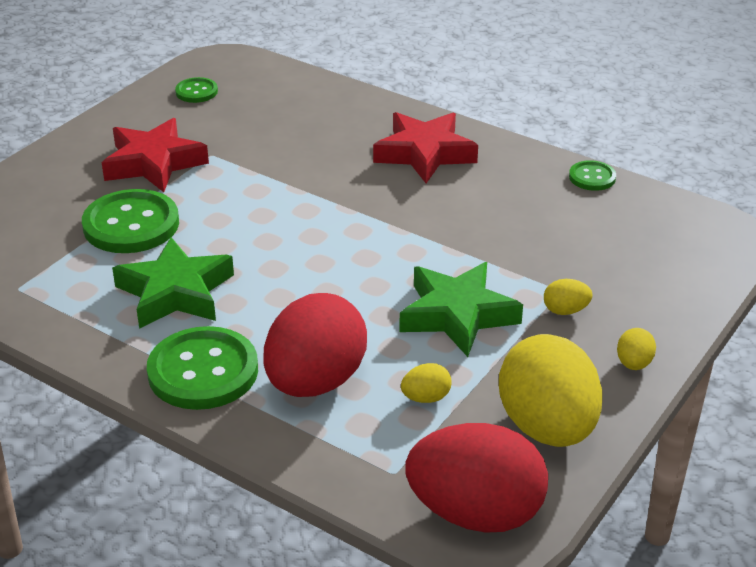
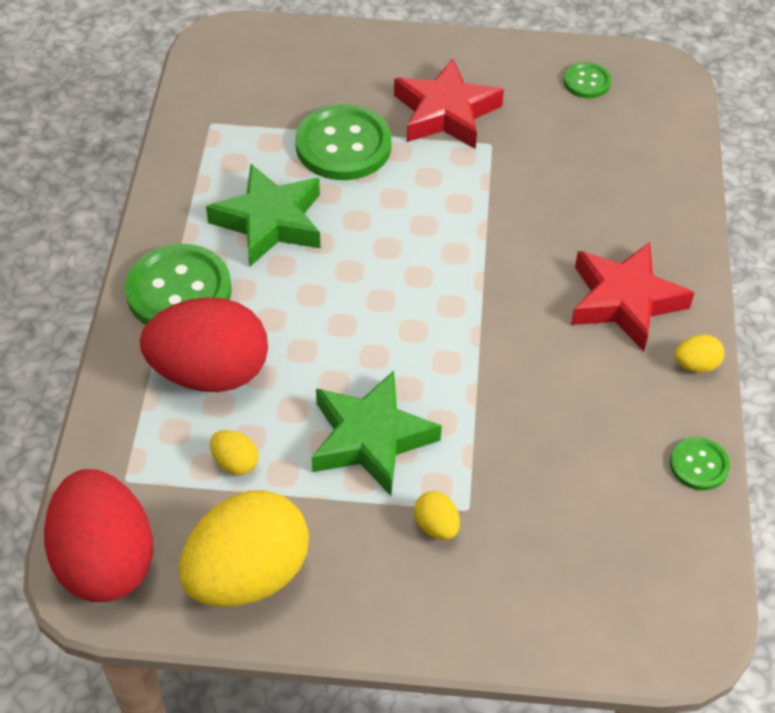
camera: 60 degrees right, 15 degrees up
(633, 364) = (387, 617): yellow egg -> yellow egg (696, 365)

